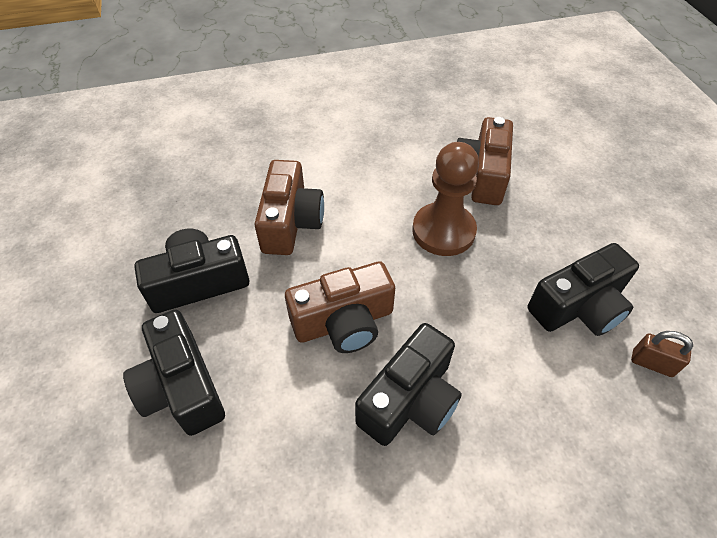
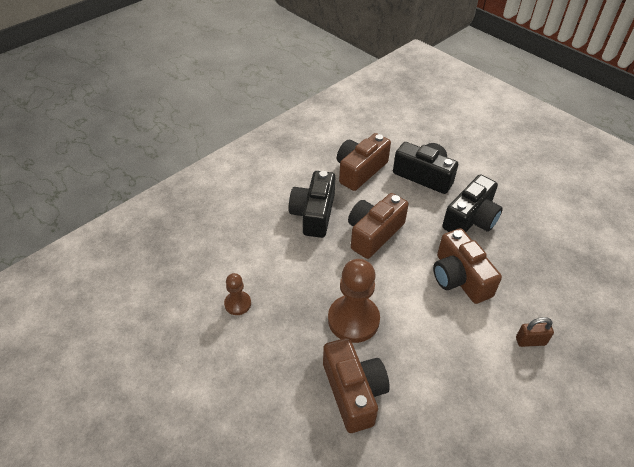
camera: 150 degrees right, 5 degrees down
(272, 457) = (360, 170): none -> brown camera
(578, 306) = (237, 304): black camera -> brown pawn
(652, 363) = (185, 286): brown padlock -> brown padlock (530, 341)

